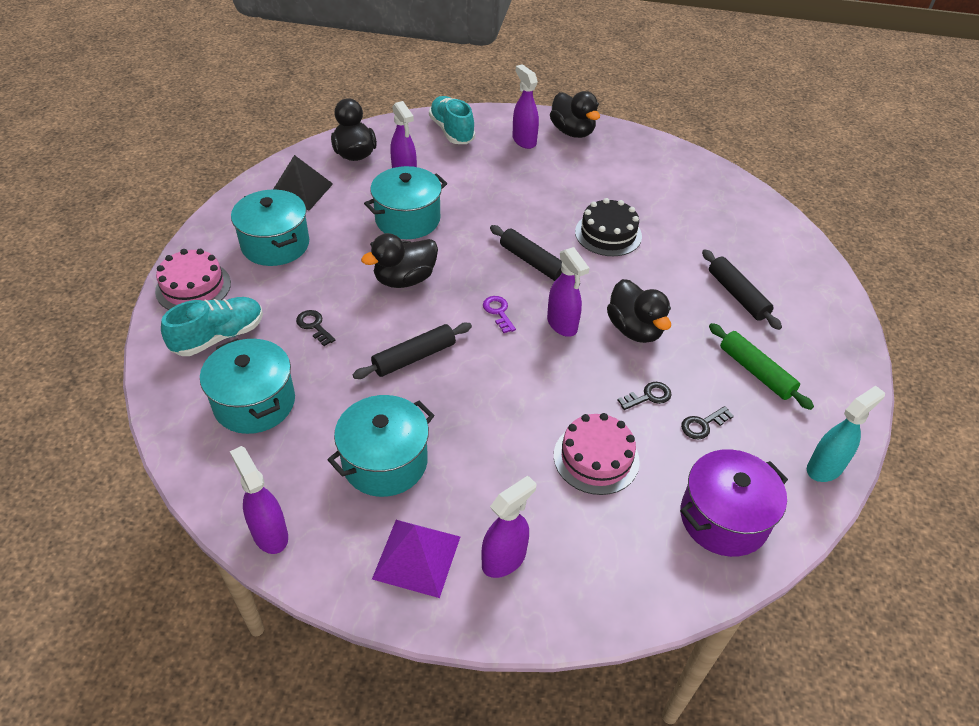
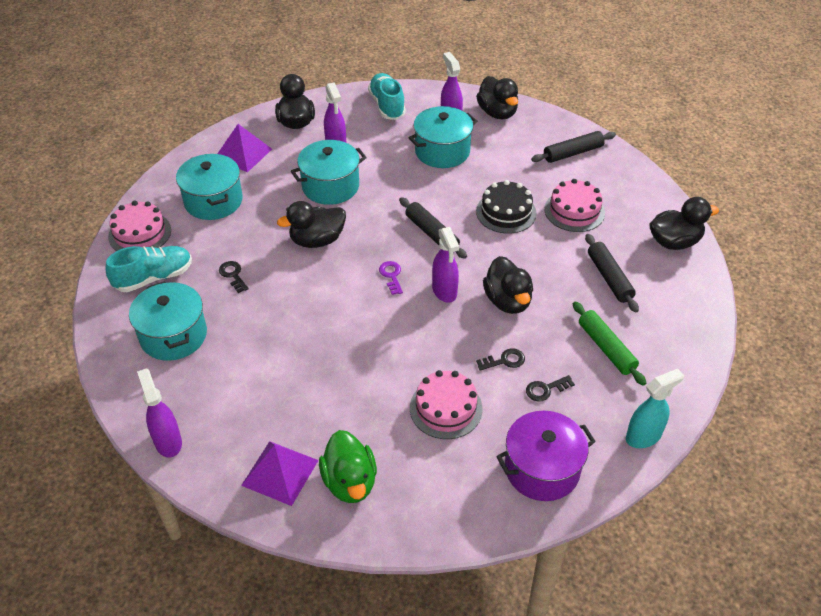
camera: 10 degrees right, 0 degrees up
(300, 191) = (243, 153): black pyramid -> purple pyramid
(385, 462) = (269, 394): turquoise pot -> turquoise pot (442, 151)
(414, 357) = (311, 309): black rolling pin -> black rolling pin (573, 153)
(504, 559) = (350, 482): purple spray bottle -> green duck
(680, 227) = (574, 211): none -> pink cake
(794, 252) = (674, 242): none -> black duck

